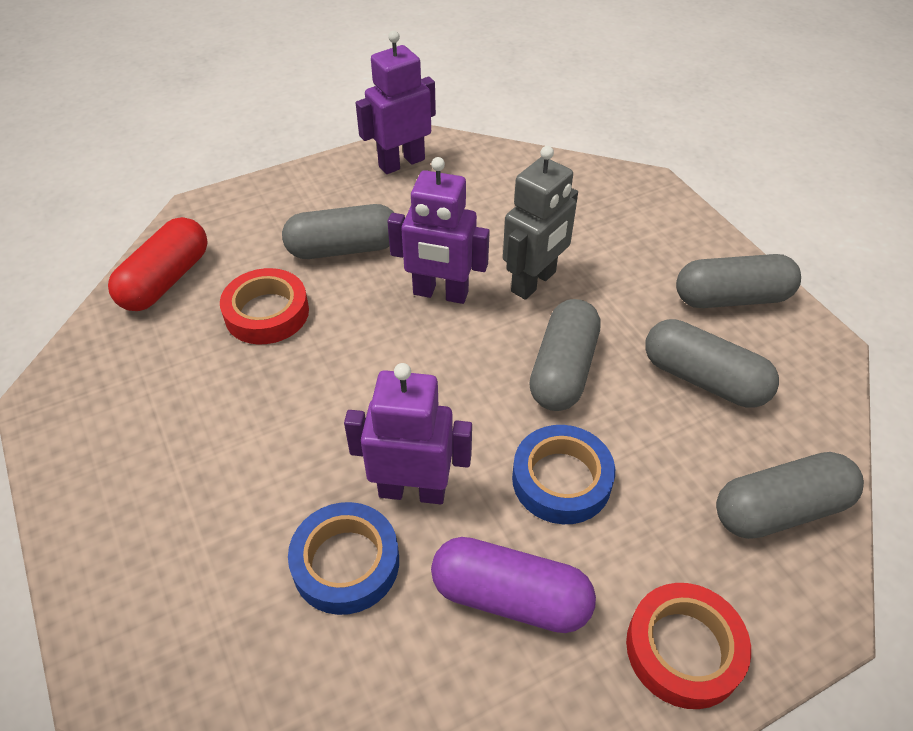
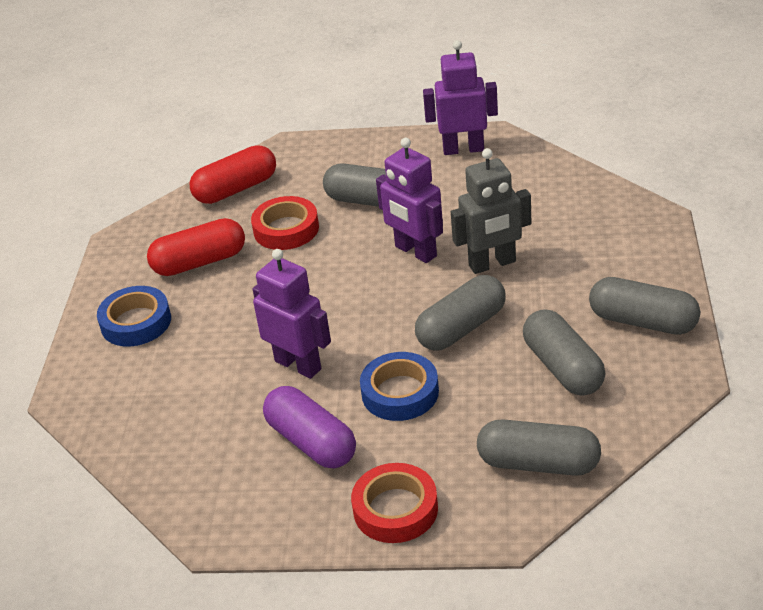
camera: 35 degrees right, 10 degrees down
(182, 392) = (200, 262): none -> red capsule
(346, 563) = (228, 388): blue tape -> blue tape (136, 322)

